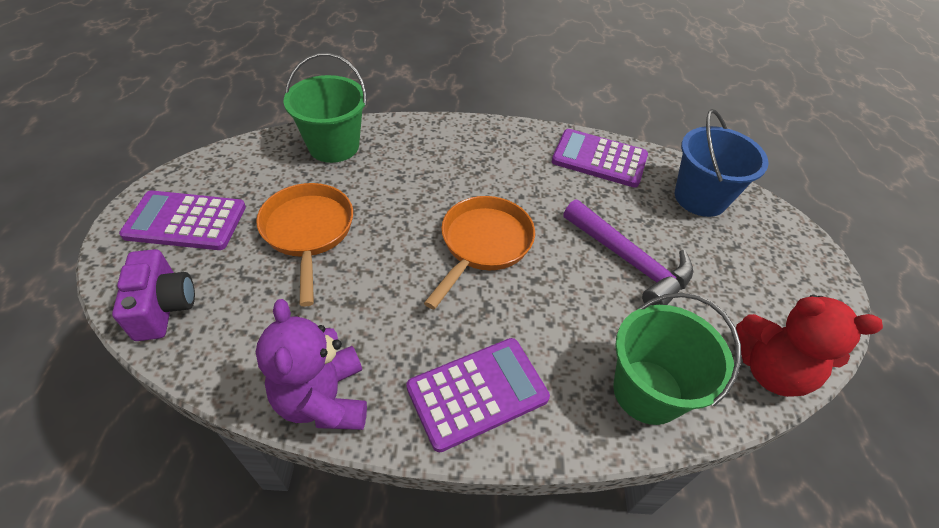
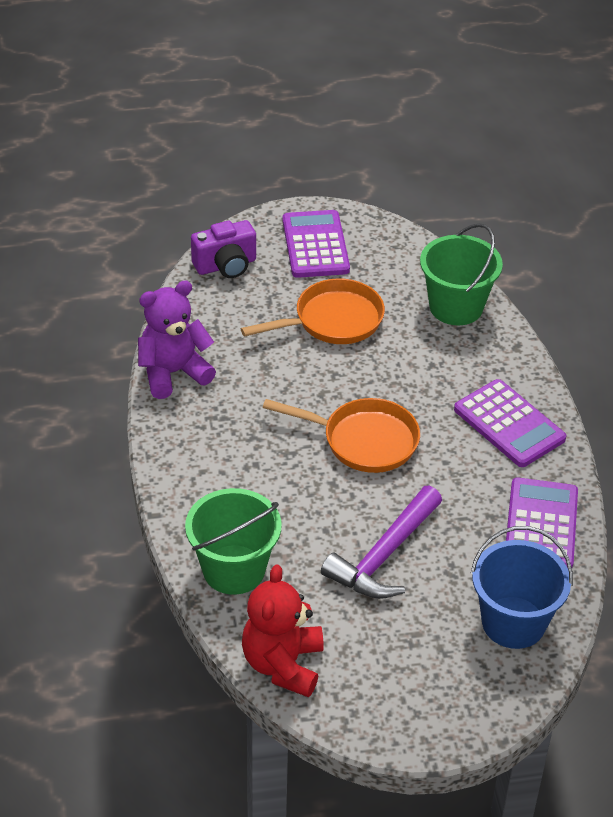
camera: 80 degrees right, 5 degrees down
(477, 393) = (202, 458): purple calculator -> purple calculator (509, 424)

